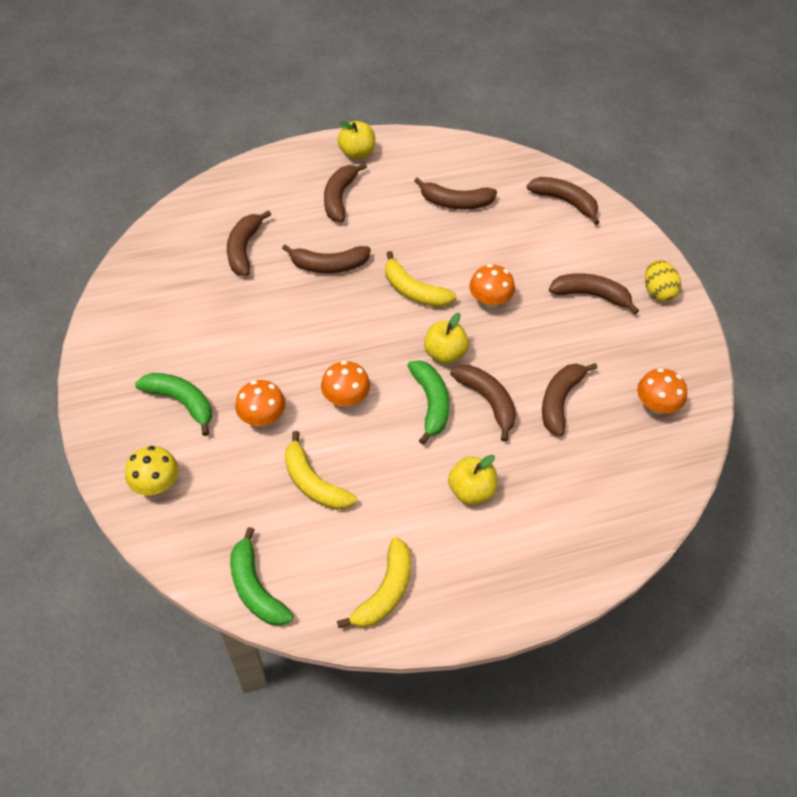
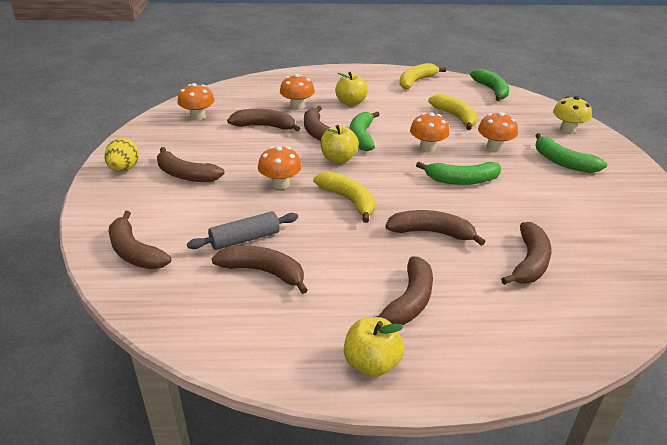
camera: 165 degrees left, 20 degrees down
(303, 344) = (461, 180): none -> green banana
(486, 229) = (245, 239): none -> grey rolling pin
(542, 462) = (297, 106): none -> orange mushroom
(560, 401) = (264, 126): brown banana -> brown banana turned 120 degrees counterclockwise

